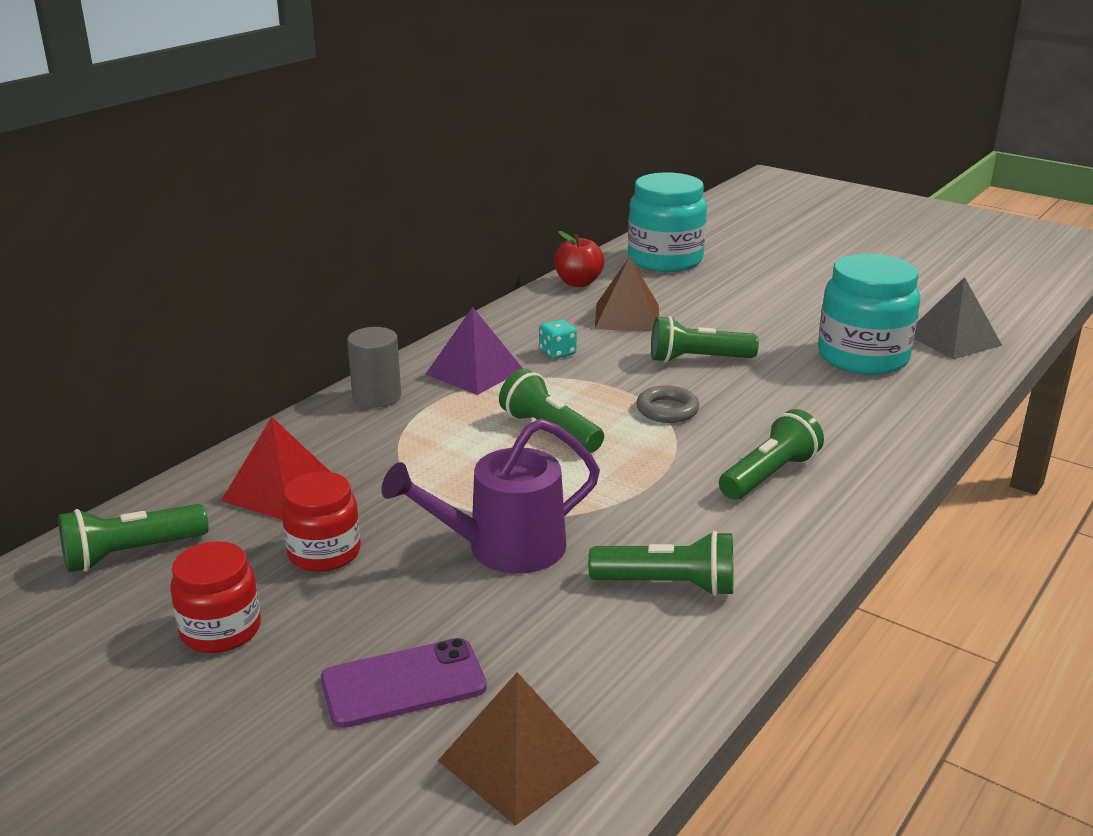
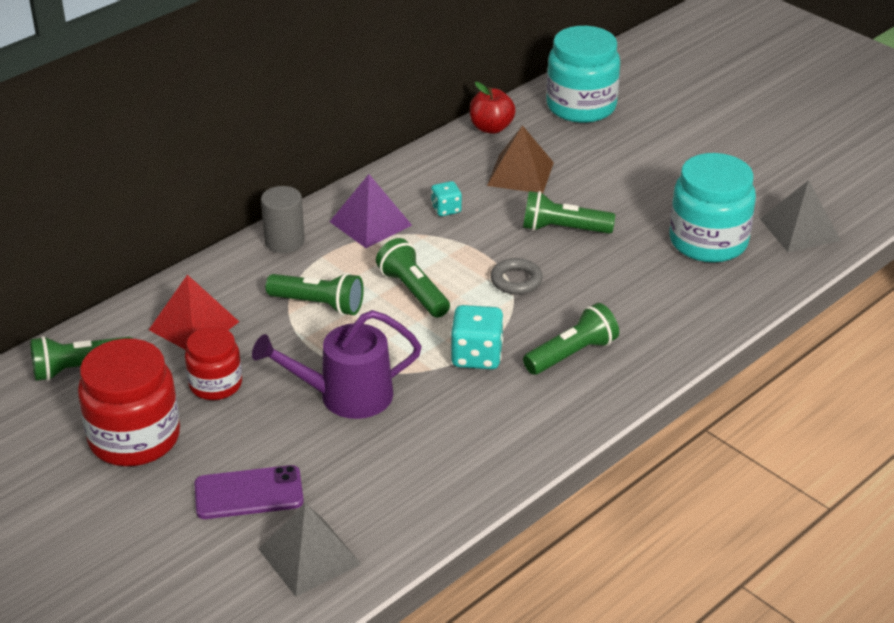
camera: 10 degrees right, 10 degrees up
(221, 630) = (134, 438): red jar -> red jar, size x1.66
(518, 761) = (309, 556): brown pyramid -> grey pyramid
(654, 488) = (476, 356): none -> turquoise dice
(668, 585) = (455, 441): green flashlight -> green flashlight (319, 305)

